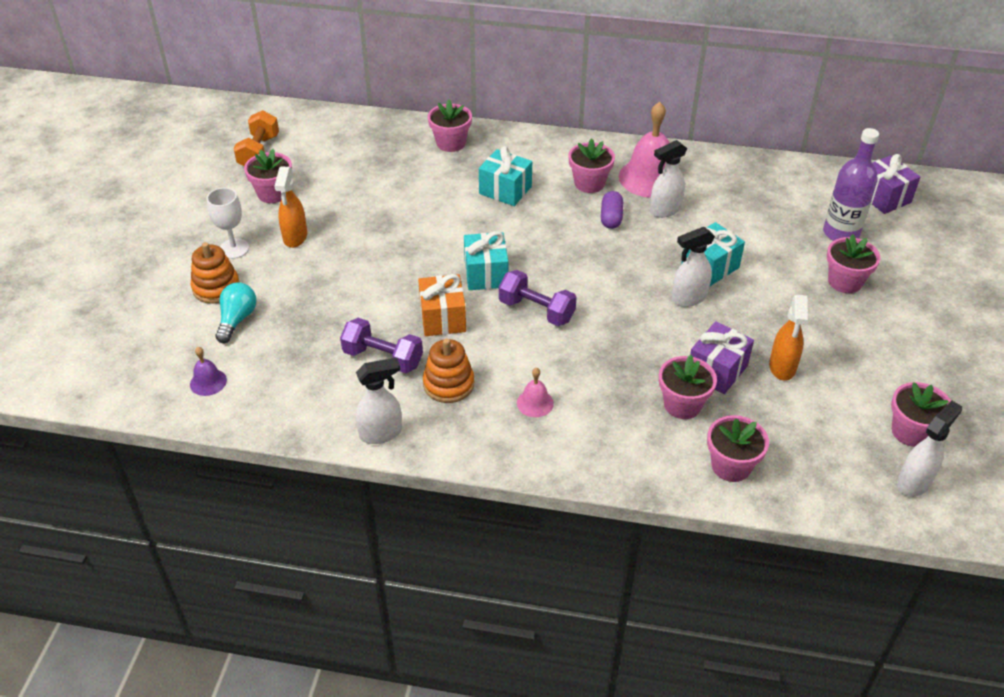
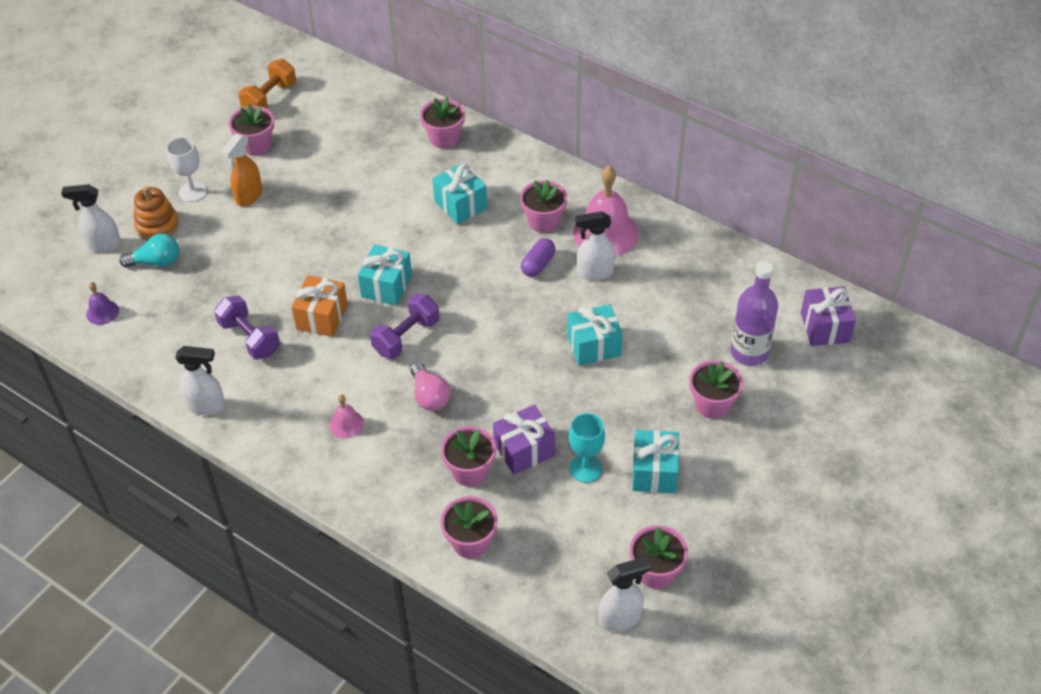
camera: 25 degrees right, 5 degrees up
(237, 320) = (156, 262): turquoise light bulb -> turquoise light bulb turned 45 degrees clockwise
(448, 384) = (287, 381): orange stacking toy -> none
(536, 310) = (406, 337): purple dumbbell -> purple dumbbell turned 75 degrees clockwise
(596, 353) = (429, 396): none -> pink light bulb
(688, 298) = (550, 371): white spray bottle -> white spray bottle (103, 245)
(782, 367) = (585, 468): orange spray bottle -> turquoise goblet
(842, 351) = (654, 472): none -> turquoise gift

